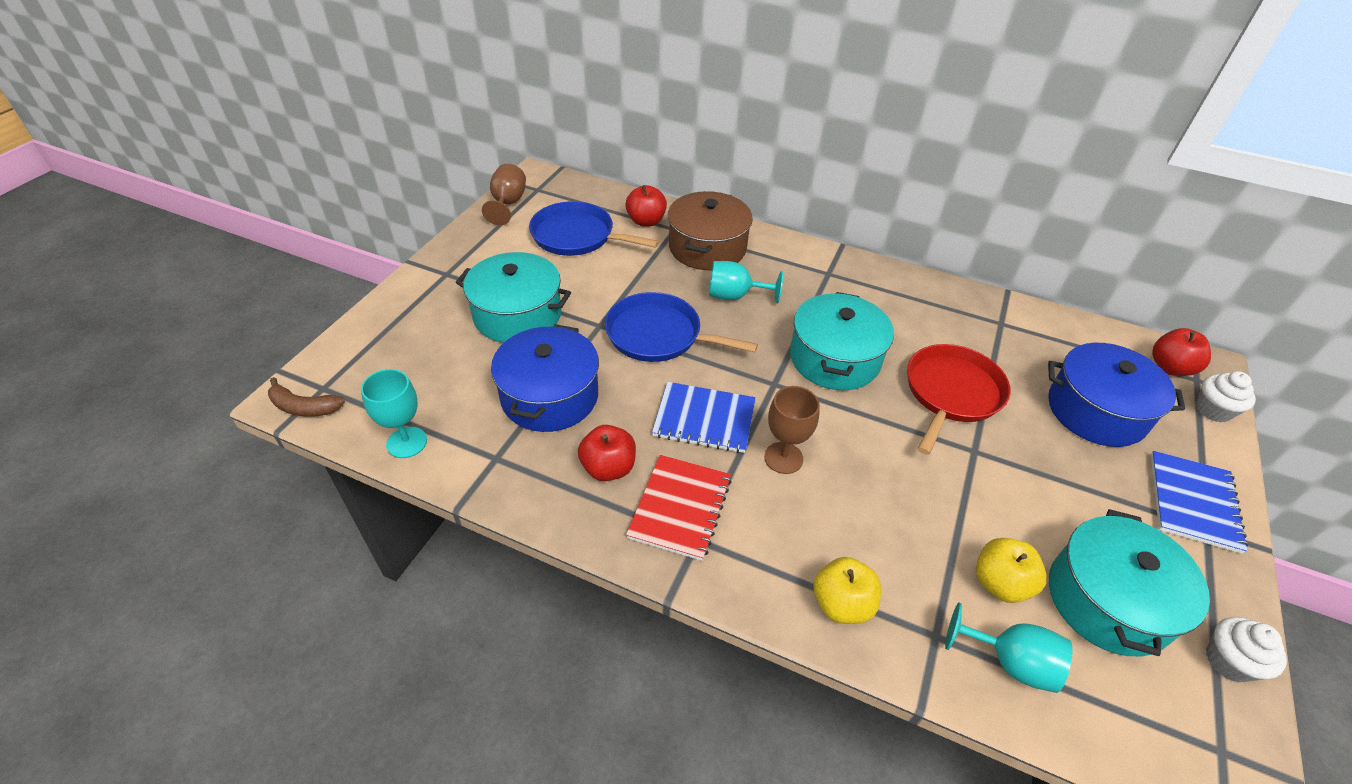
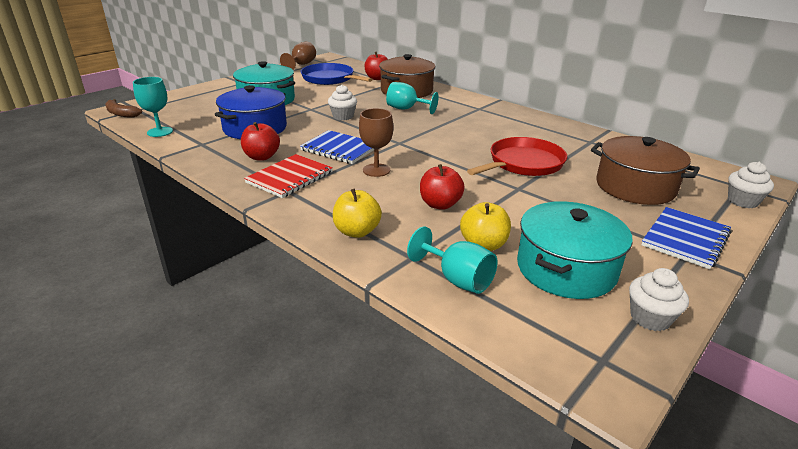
camera: 20 degrees right, 15 degrees down
(659, 335) = (343, 116): blue pan -> white cupcake
(834, 358) = (450, 139): turquoise pot -> none
(1096, 411) = (635, 187): blue pot -> brown pot
(1170, 367) = (719, 178): red apple -> red apple (440, 204)

